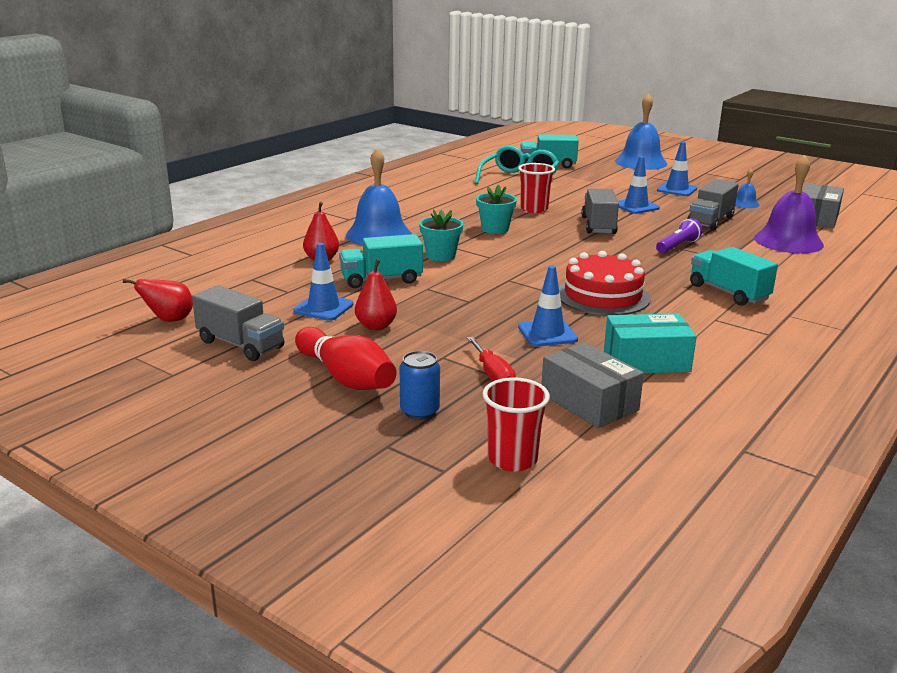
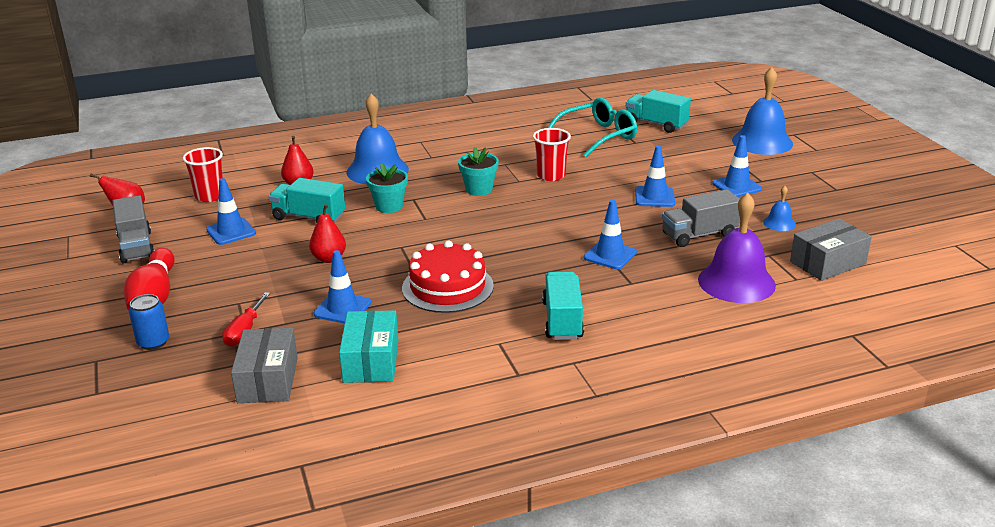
camera: 35 degrees right, 5 degrees up
(376, 326) = (238, 260): red pear -> red pear (329, 258)
(512, 459) = (146, 403): red cup -> red cup (209, 196)
(598, 226) = (577, 210): grey truck -> none
(646, 360) = (371, 361): turquoise box -> turquoise box turned 60 degrees clockwise
(677, 246) = (610, 255): purple flashlight -> blue traffic cone

